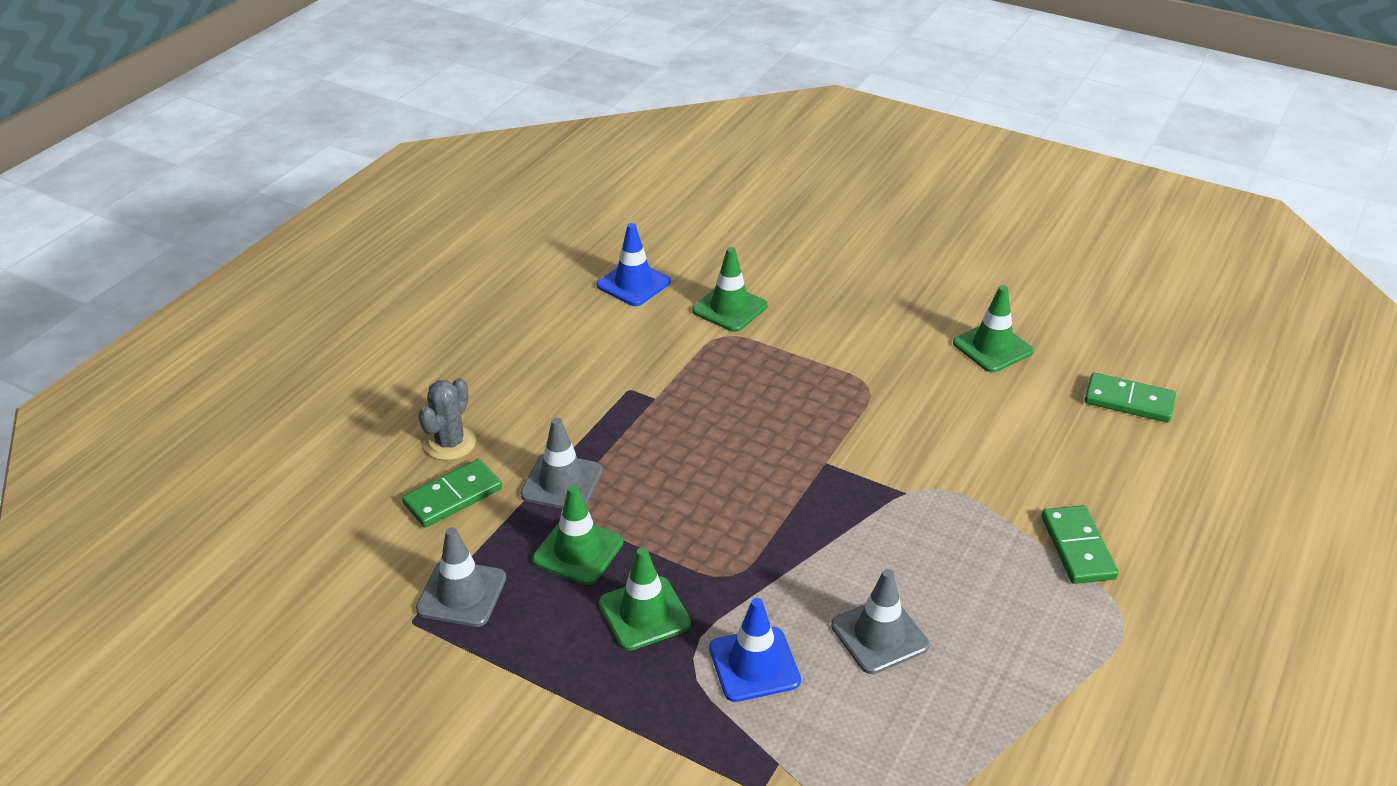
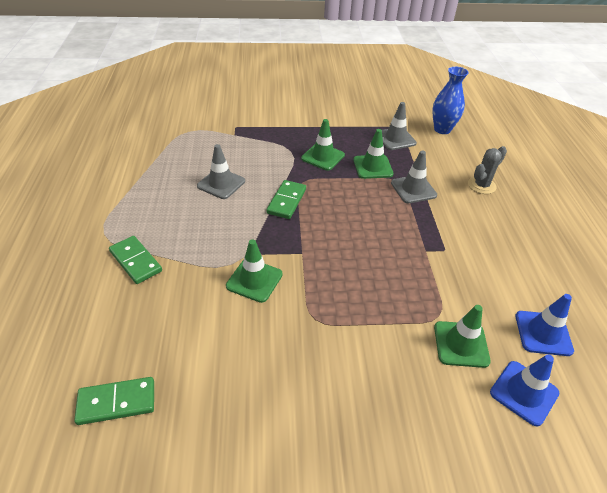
camera: 145 degrees right, 5 degrees up
(344, 574) = (442, 129): none -> blue vase
(450, 443) = (481, 185): grey cactus -> grey cactus turned 60 degrees clockwise
(453, 496) = (447, 166): green domino -> green domino (287, 201)
(754, 664) = (265, 157): blue traffic cone -> blue traffic cone (524, 393)
(992, 347) = (247, 409): green traffic cone -> green traffic cone (254, 280)

